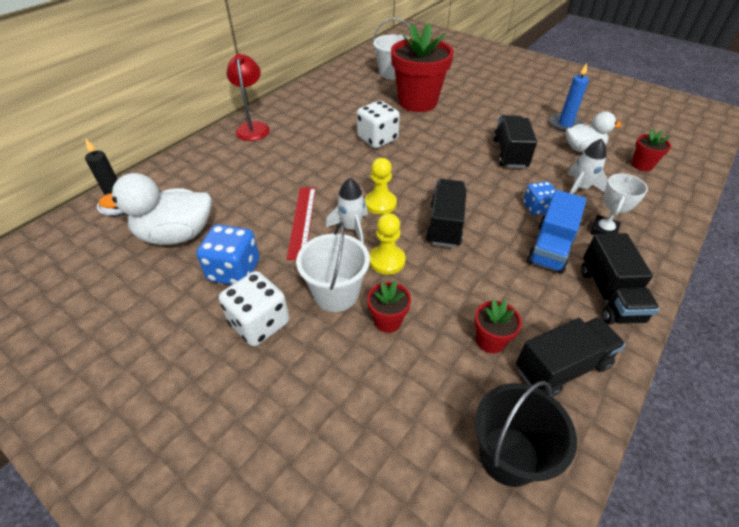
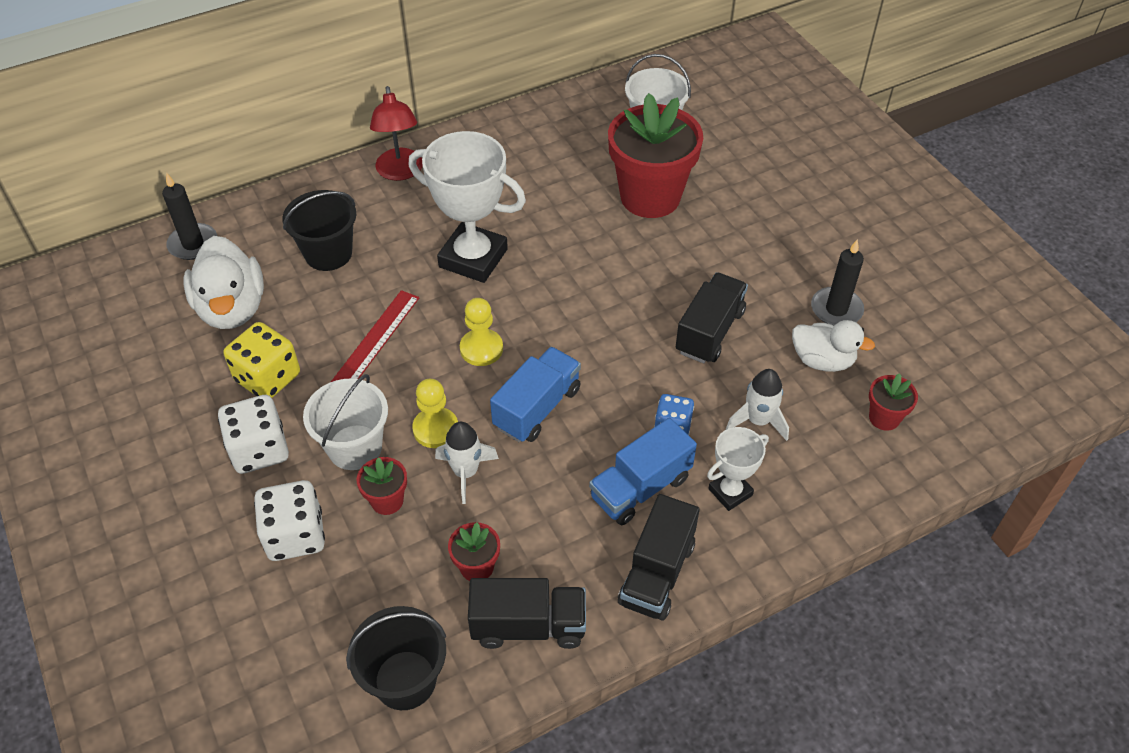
camera: 25 degrees right, 5 degrees up
(176, 235) = (232, 308): white duck -> white duck turned 120 degrees counterclockwise
(232, 182) = (328, 253): none -> black bucket
(234, 270) = (268, 378): blue dice -> yellow dice
(253, 127) = (400, 172): red lamp -> red lamp turned 150 degrees clockwise
(335, 157) = (473, 258): none -> white trophy
(351, 228) = (425, 371): white rocket -> white rocket (466, 472)
(377, 139) = (547, 245): white dice -> white dice (295, 535)
(445, 225) = (537, 408): black truck -> blue truck
(565, 124) = (836, 309): blue candle -> black candle

